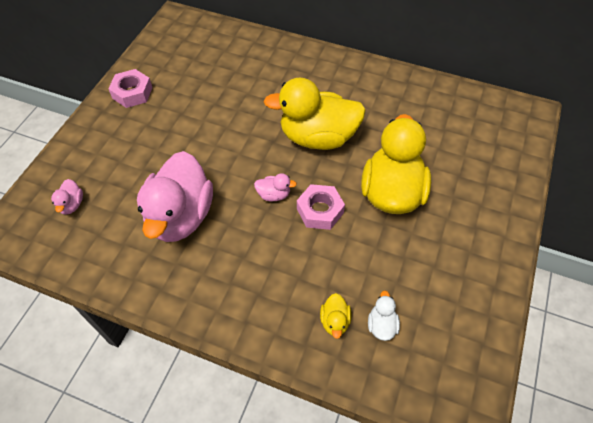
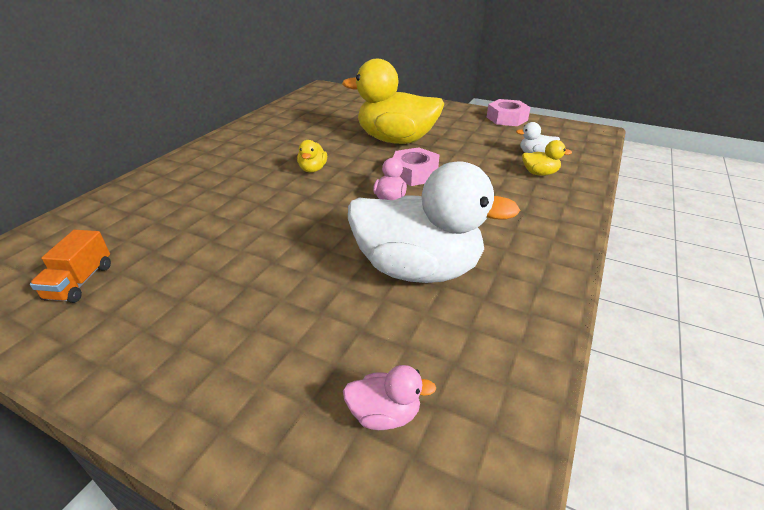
camera: 85 degrees left, 20 degrees down
(132, 93) = (116, 338): pink nut -> pink nut (507, 118)
(175, 63) = (80, 282): none -> orange truck
(180, 216) = (418, 269): pink duck -> white duck
(318, 137) = (313, 169): yellow duck -> yellow duck, size x0.41

